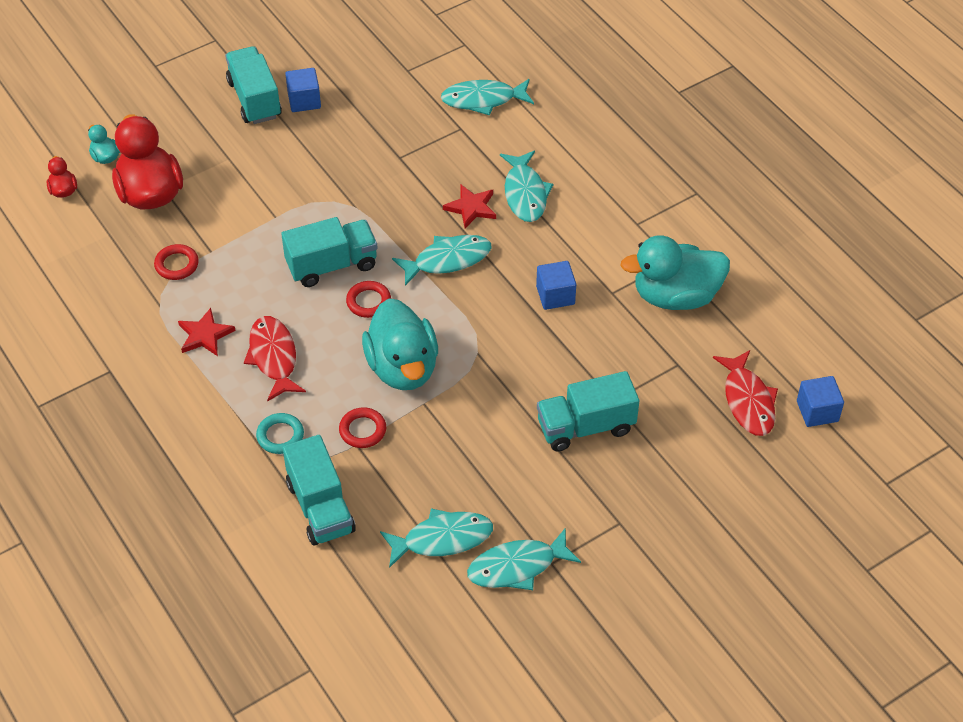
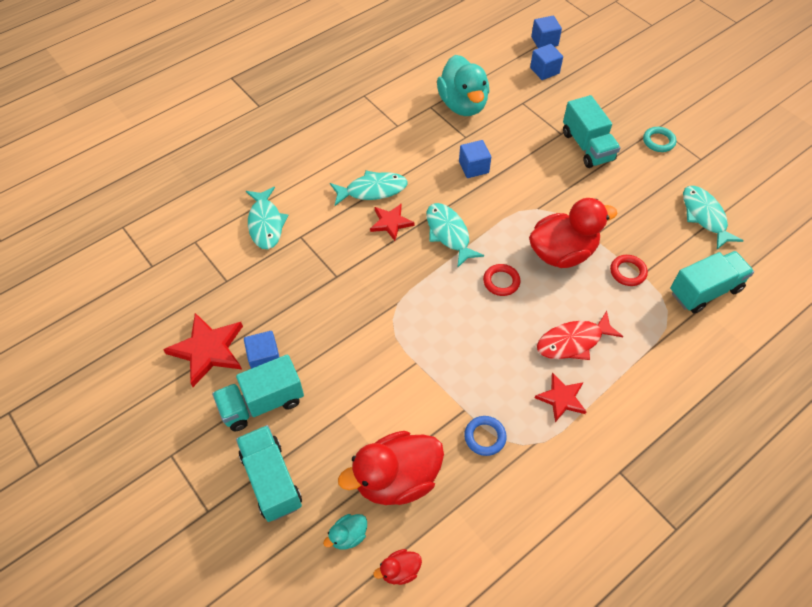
camera: 95 degrees left, 5 degrees up
(177, 265) = (485, 437): red ring -> blue ring
(280, 436) = (649, 326): turquoise ring -> turquoise ring (658, 141)
(323, 59) = (208, 350): none -> red star
(332, 265) = (466, 312): turquoise truck -> turquoise truck (271, 480)
(402, 367) = (562, 253): turquoise duck -> red duck
(517, 567) = (710, 175): turquoise fish -> none
(748, 401) = (544, 71): red fish -> blue cube

